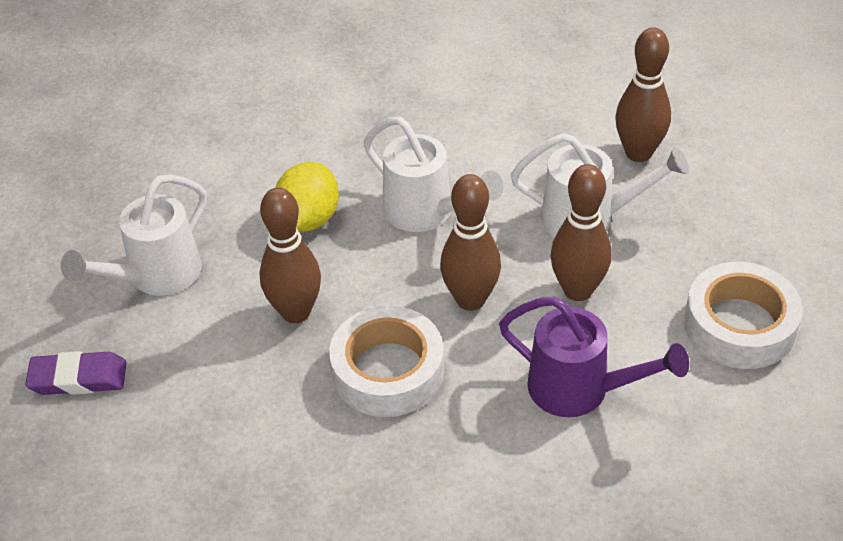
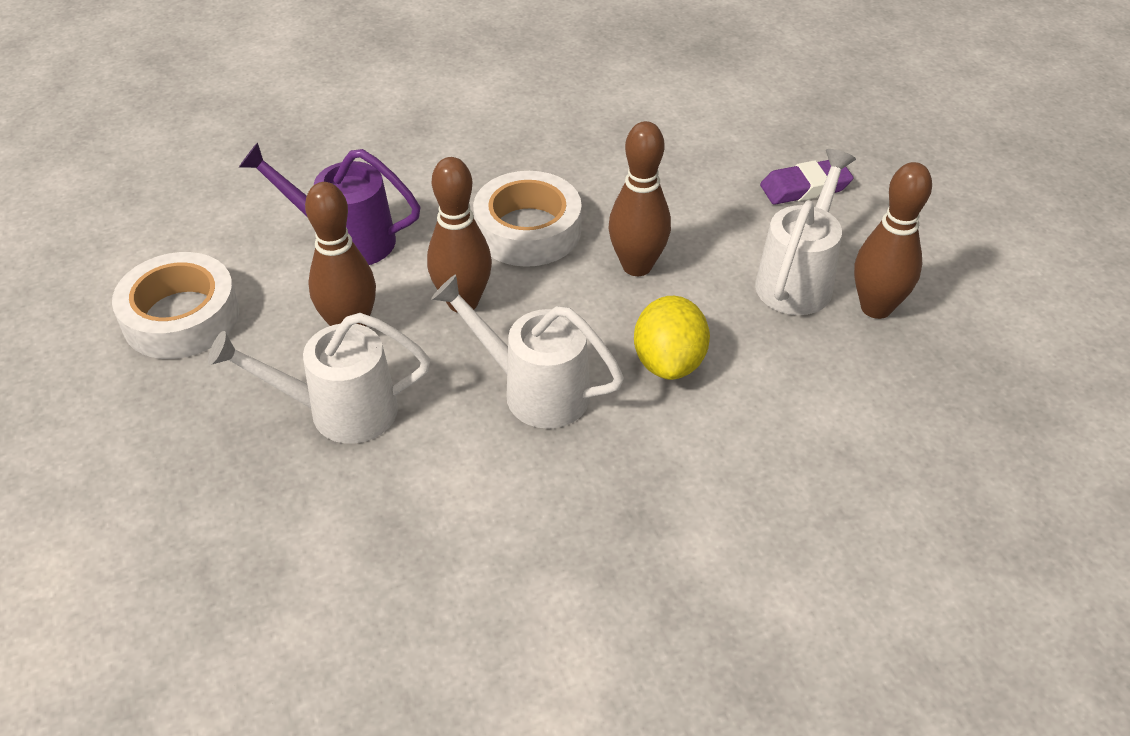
camera: 165 degrees right, 0 degrees up
(638, 153) = (272, 517): brown bowling pin -> brown bowling pin (876, 308)

